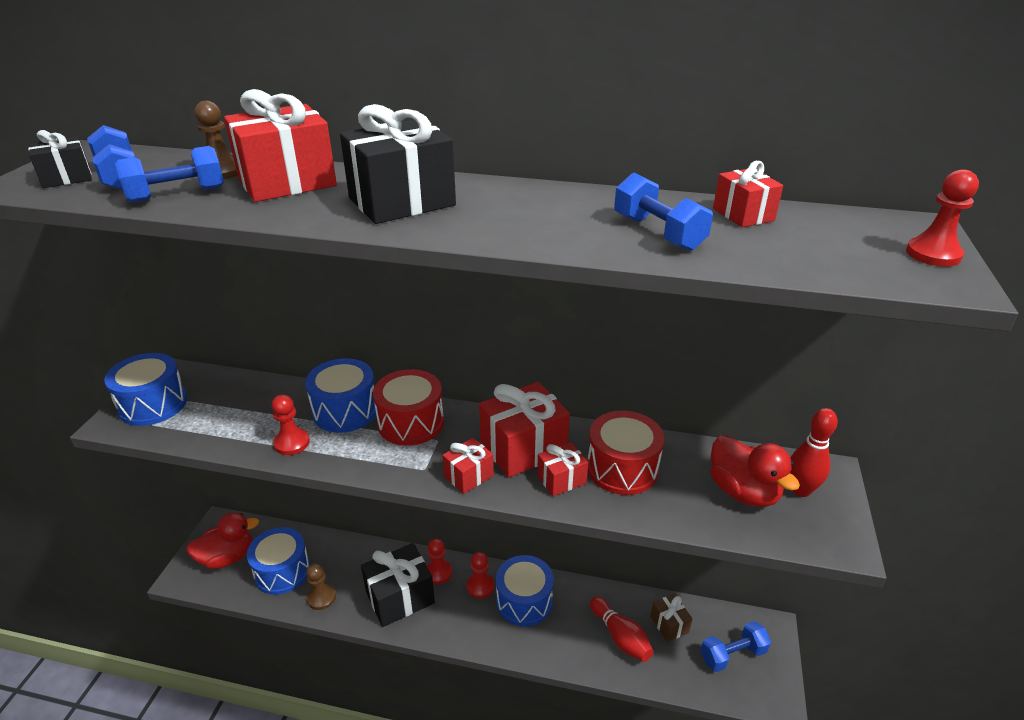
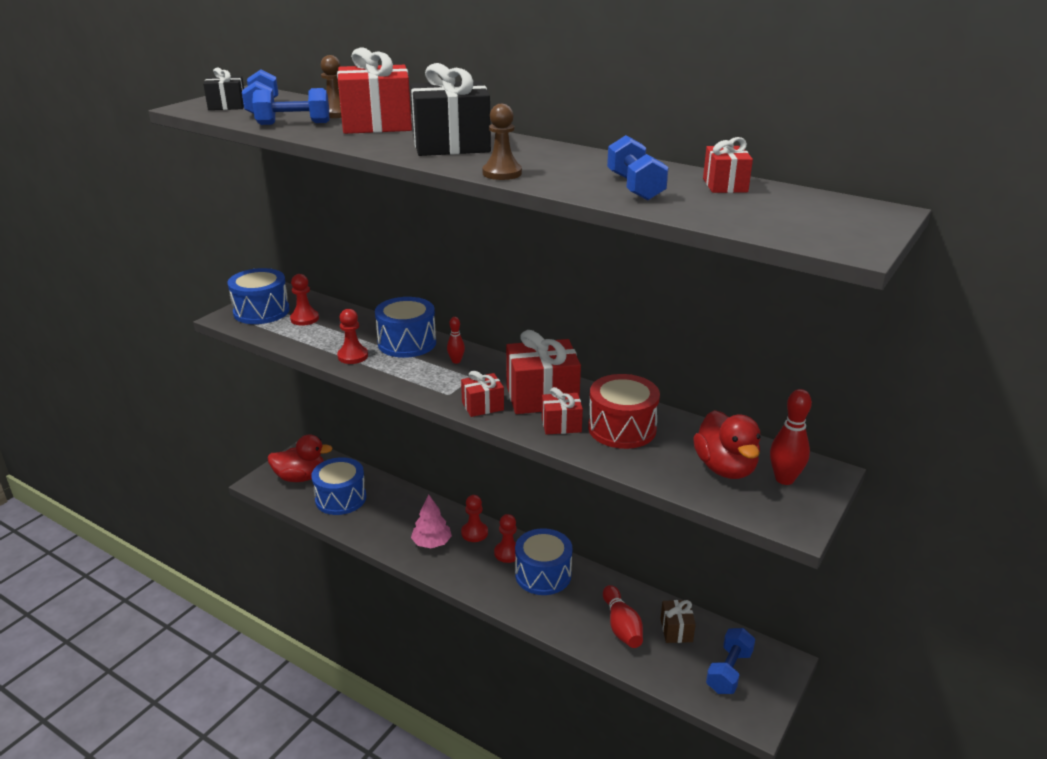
camera: 20 degrees right, 5 degrees down
(321, 597) = (365, 526): brown pawn -> brown pawn (502, 173)
(400, 597) = (431, 543): black gift -> pink tree
(411, 423) = (456, 361): red drum -> red bowling pin
(732, 654) = (729, 671): blue dumbbell -> blue dumbbell turned 60 degrees counterclockwise
(933, 254) = (864, 229): red pawn -> red pawn (304, 319)

